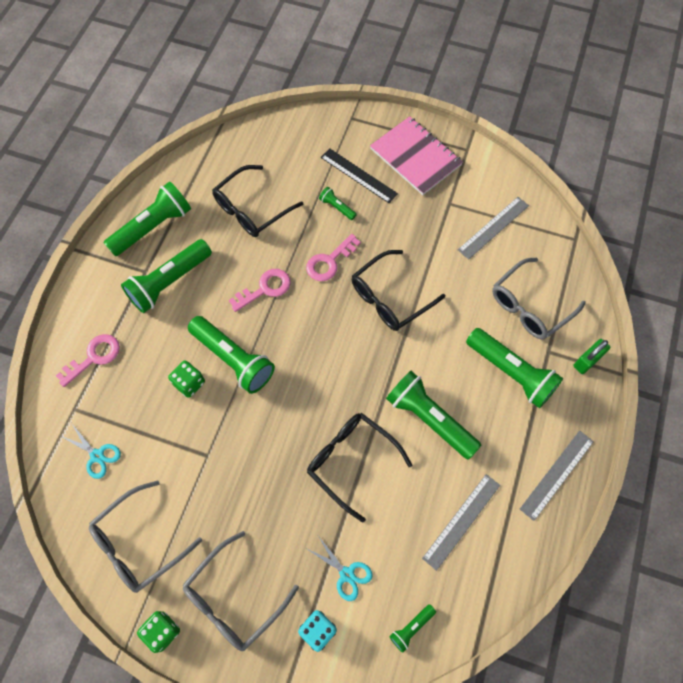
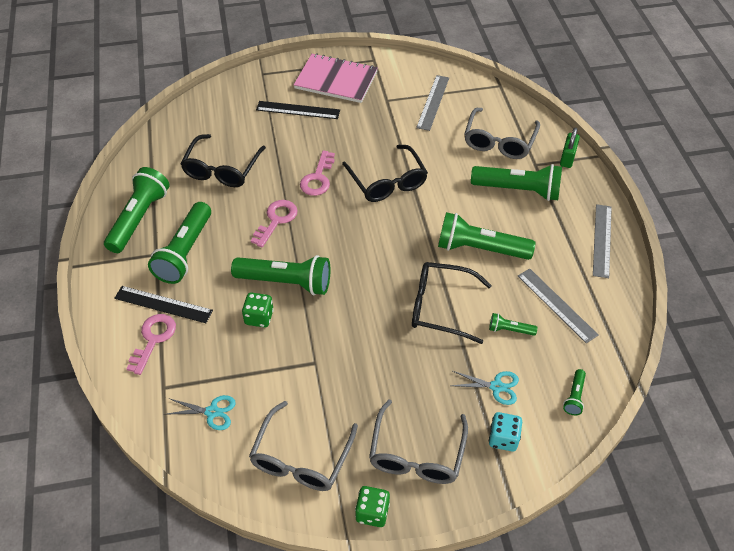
camera: 30 degrees left, 15 degrees down
(121, 326) = (163, 304): none -> black ruler
(337, 207) = (296, 139): green flashlight -> green flashlight (510, 330)
(390, 297) = (387, 181): black glasses -> black glasses turned 45 degrees counterclockwise
(461, 521) = (556, 305): grey ruler -> grey ruler turned 45 degrees counterclockwise

